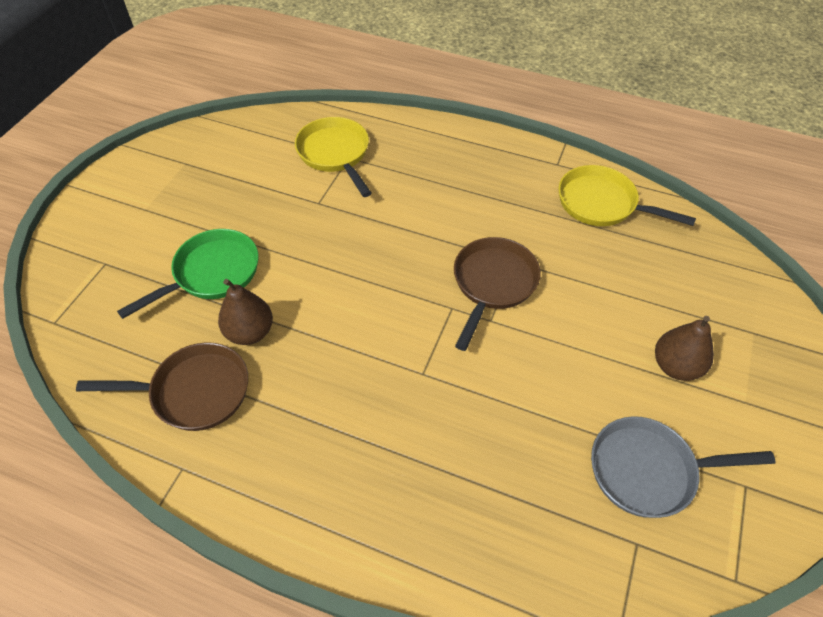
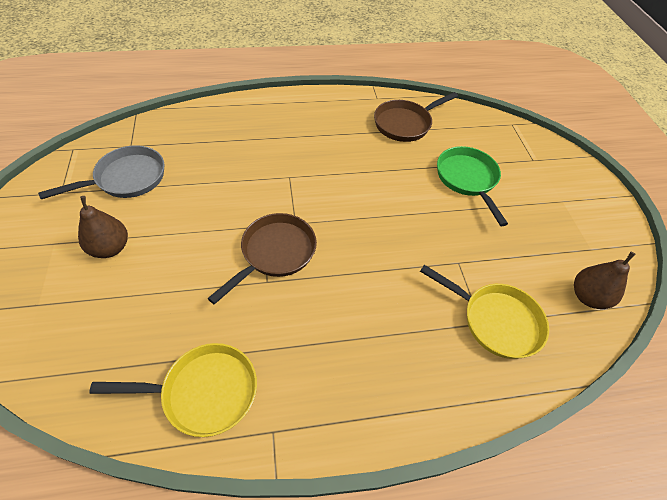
camera: 145 degrees right, 0 degrees up
(211, 273) = (467, 179): green pan -> green pan turned 150 degrees clockwise
(250, 332) = (408, 159): brown pear -> brown pear (587, 297)
(492, 284) = (275, 253): brown pan -> brown pan turned 135 degrees counterclockwise

